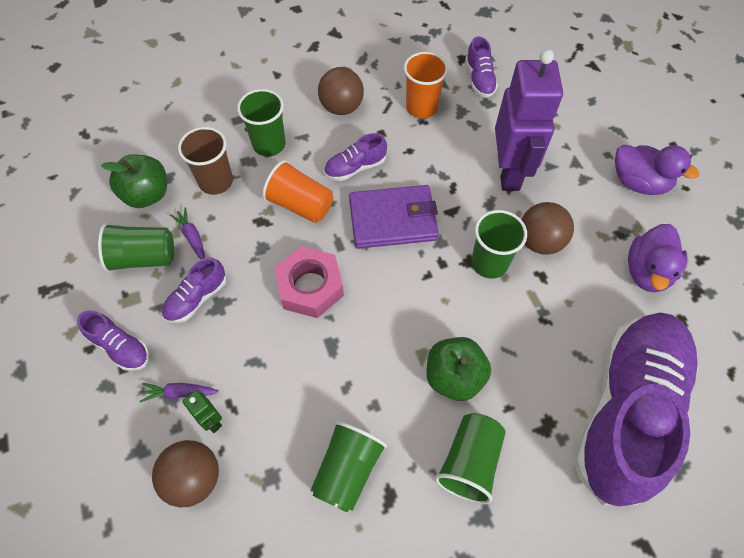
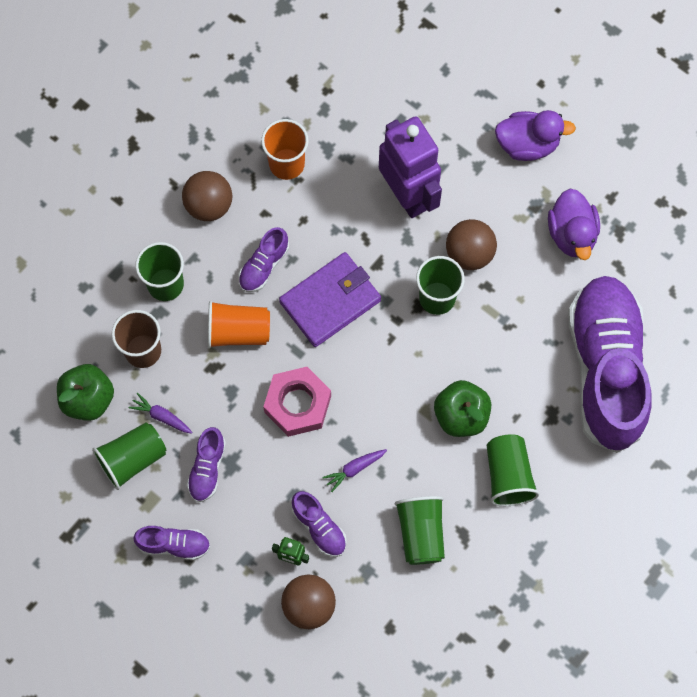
camera: 30 degrees left, 10 degrees up
(179, 393) = (251, 552): purple carrot -> purple carrot (354, 469)
(479, 79) = (324, 100): purple shoe -> purple shoe (319, 527)

